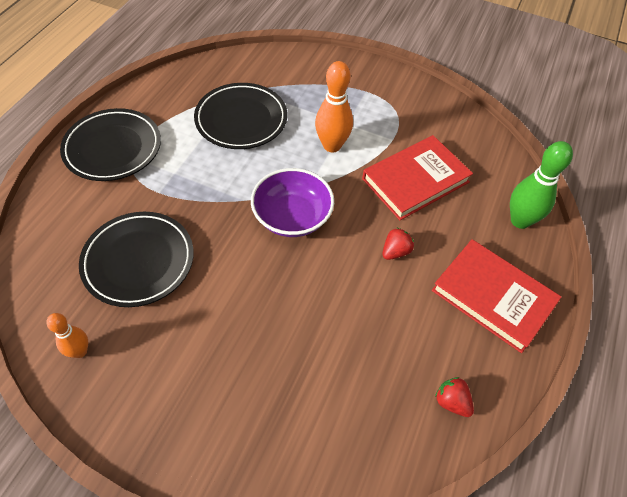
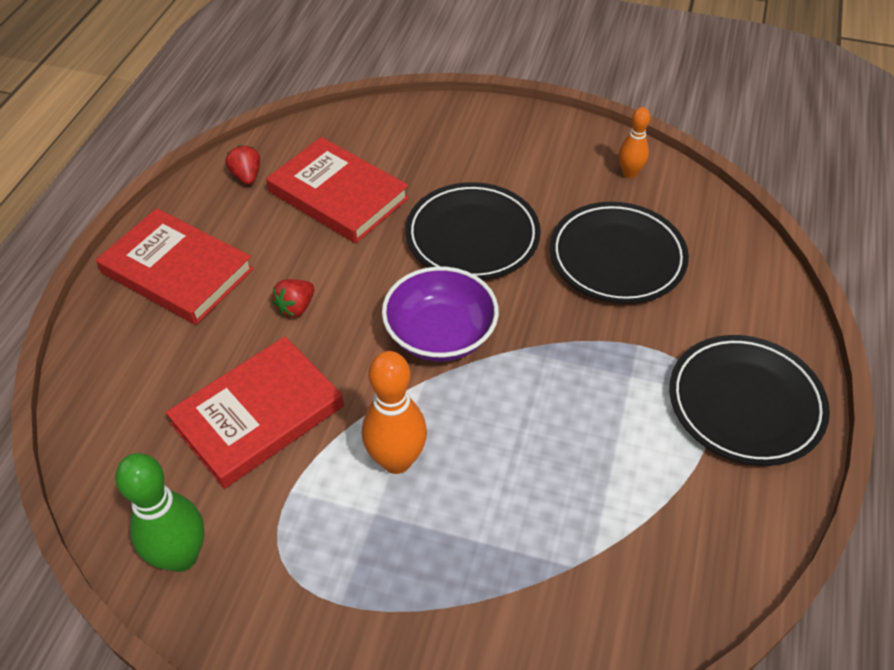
camera: 175 degrees right, 5 degrees down
(241, 119) = (564, 491): black plate -> black plate (472, 236)
(361, 363) = (338, 195): none -> red book
(451, 402) = (246, 176): red strawberry -> red strawberry turned 150 degrees counterclockwise
(520, 221) = (108, 372): green bowling pin -> green bowling pin (181, 556)

